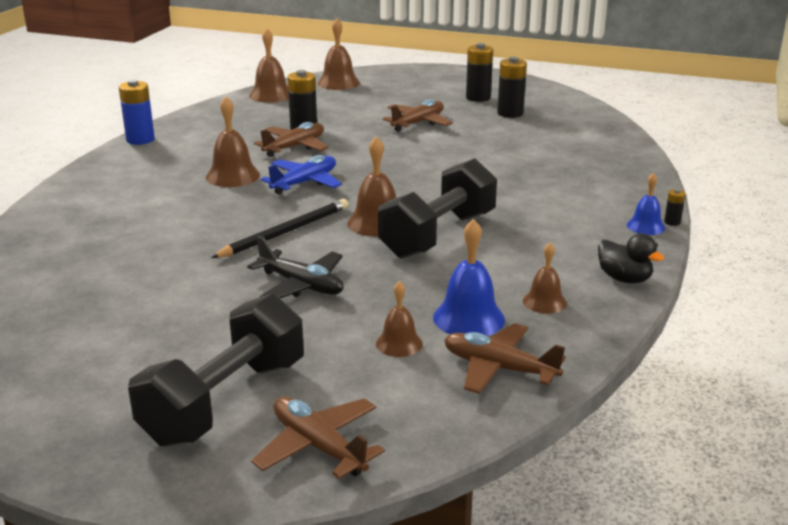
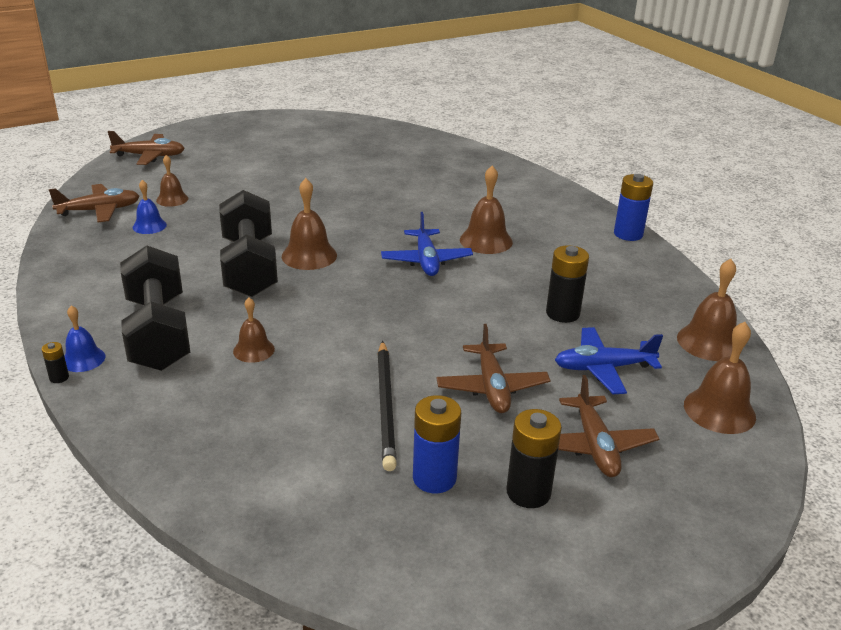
camera: 130 degrees right, 5 degrees up
(225, 401) = (217, 152): black dumbbell -> black dumbbell (158, 333)
(285, 232) = (353, 222): black pencil -> black pencil (386, 406)
(294, 147) = (515, 288): brown plane -> brown plane (595, 445)
(301, 285) = (278, 201): black plane -> none
(347, 108) = (603, 368): none -> blue plane
(469, 318) = (149, 226): blue bell -> blue bell, size x0.63
(510, 113) = (434, 478): black battery -> blue battery
(544, 302) = (110, 255): brown bell -> brown bell (253, 350)
(624, 279) = (64, 296): black duck -> none

